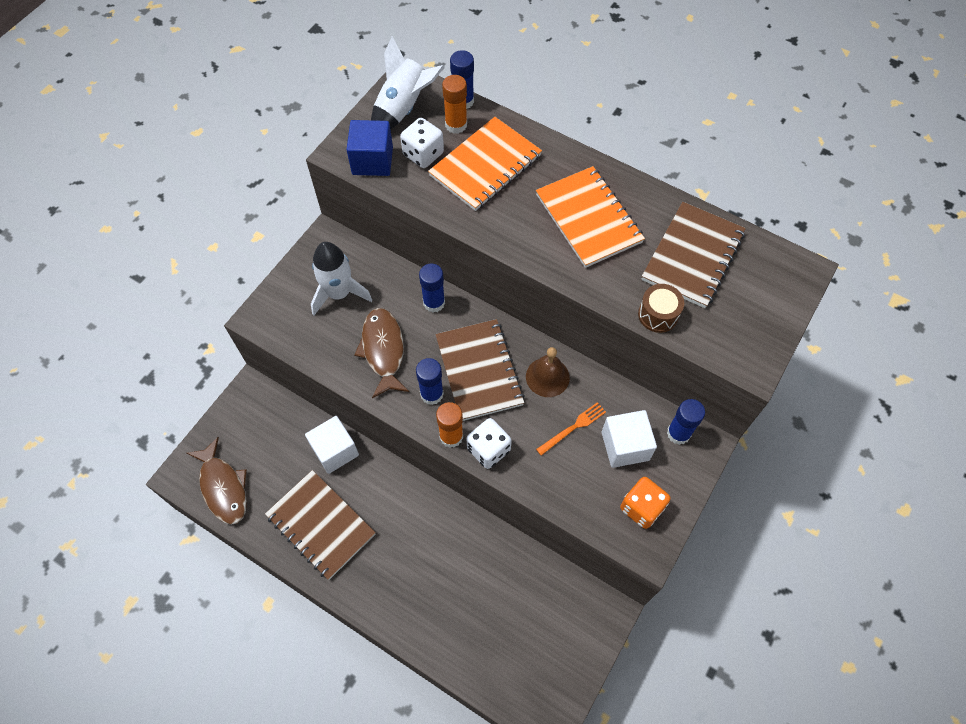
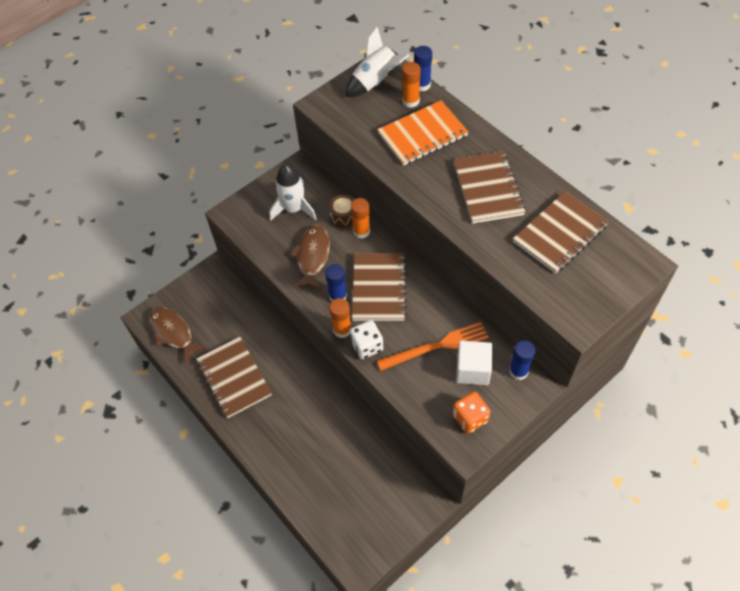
camera: 20 degrees right, 5 degrees down
(223, 487) = (173, 333): brown fish -> brown fish turned 150 degrees clockwise
(335, 451) = (261, 328): white cube -> none
(372, 161) = (340, 114): blue cube -> none
(423, 154) = (379, 117): white dice -> none
(434, 303) = (361, 231): blue glue stick -> orange glue stick
(547, 377) = (429, 305): brown bell -> none
(573, 427) = (437, 346): orange fork -> orange fork, size x1.76
(588, 218) = (488, 189): orange notebook -> brown notebook
(658, 315) = (517, 270): brown drum -> brown drum (343, 216)

